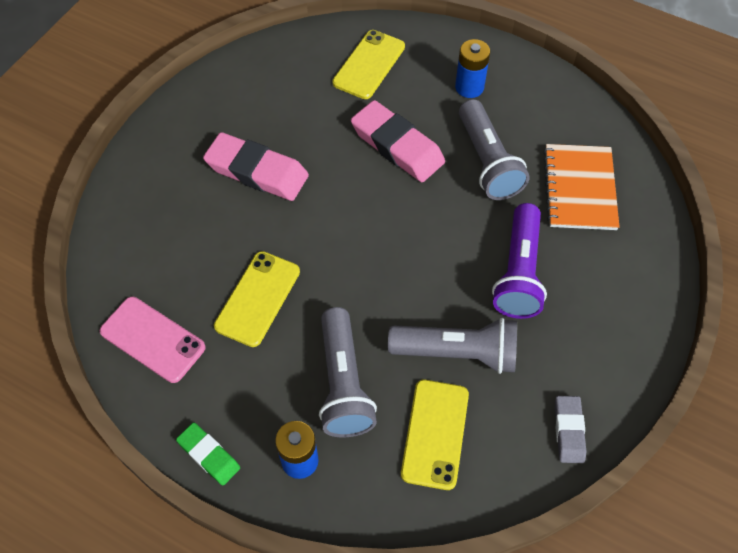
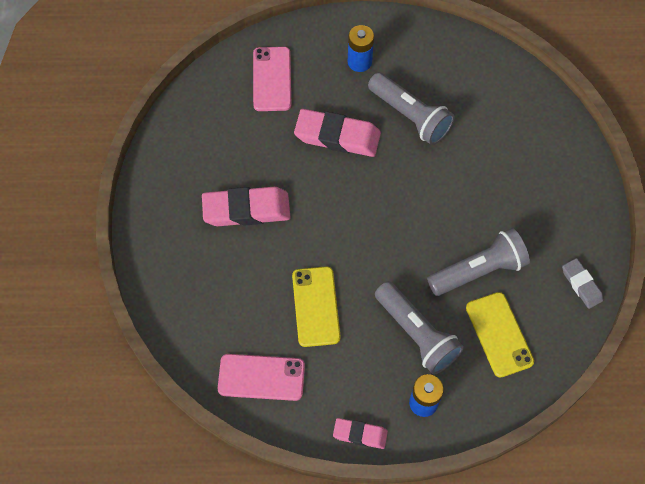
camera: 30 degrees left, 5 degrees up
(209, 455) = (360, 434): green eraser -> pink eraser
(369, 65) = (272, 79): yellow phone -> pink phone
(518, 273) = (483, 190): purple flashlight -> none
(579, 188) = (486, 105): orange notebook -> none

